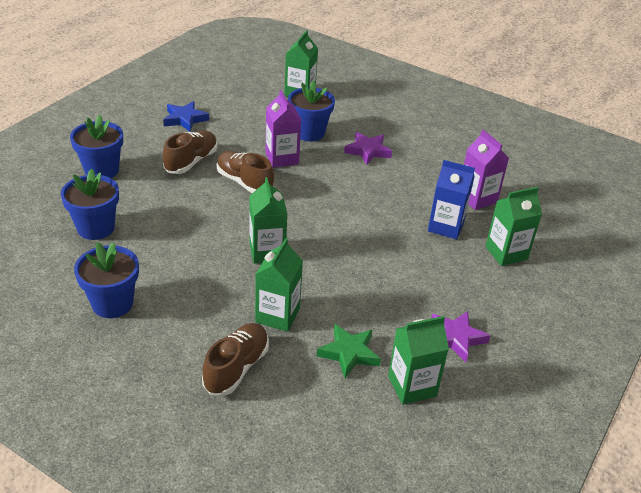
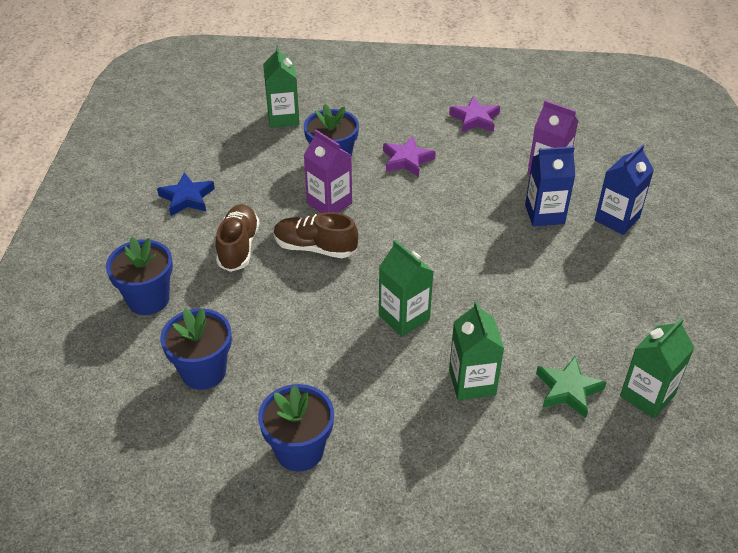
camera: 25 degrees left, 5 degrees up
(236, 368) = (481, 458): brown shoe -> none
(456, 338) = (644, 328): purple star -> purple star (475, 119)
(506, 253) = (617, 219): green carton -> blue carton

